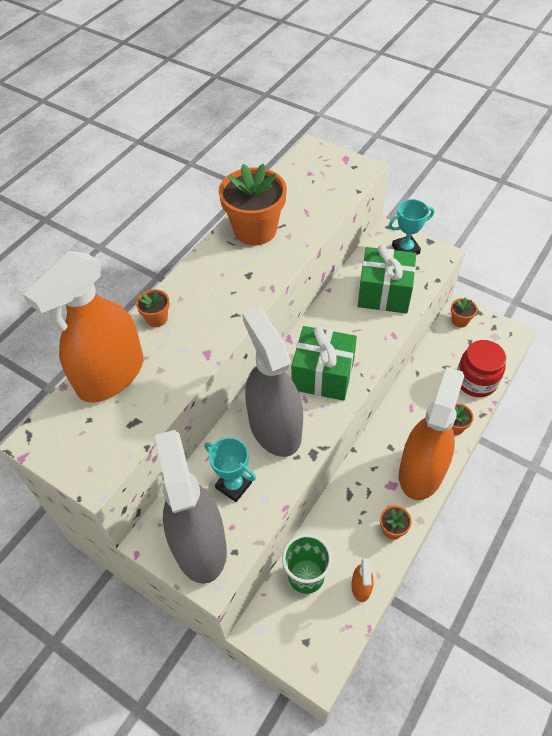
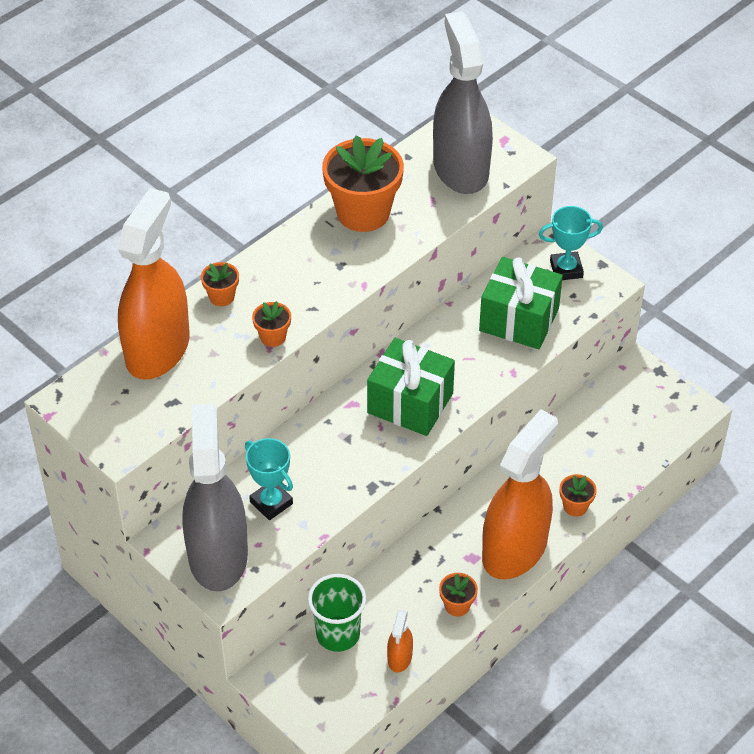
camera: 10 degrees right, 5 degrees down
(111, 375) = (157, 349): orange spray bottle -> orange spray bottle turned 150 degrees clockwise
(274, 428) = (335, 451): grey spray bottle -> grey spray bottle (460, 168)
(460, 320) = (631, 378): orange flower pot -> orange flower pot (273, 337)
(476, 381) = (624, 457): red jar -> none

